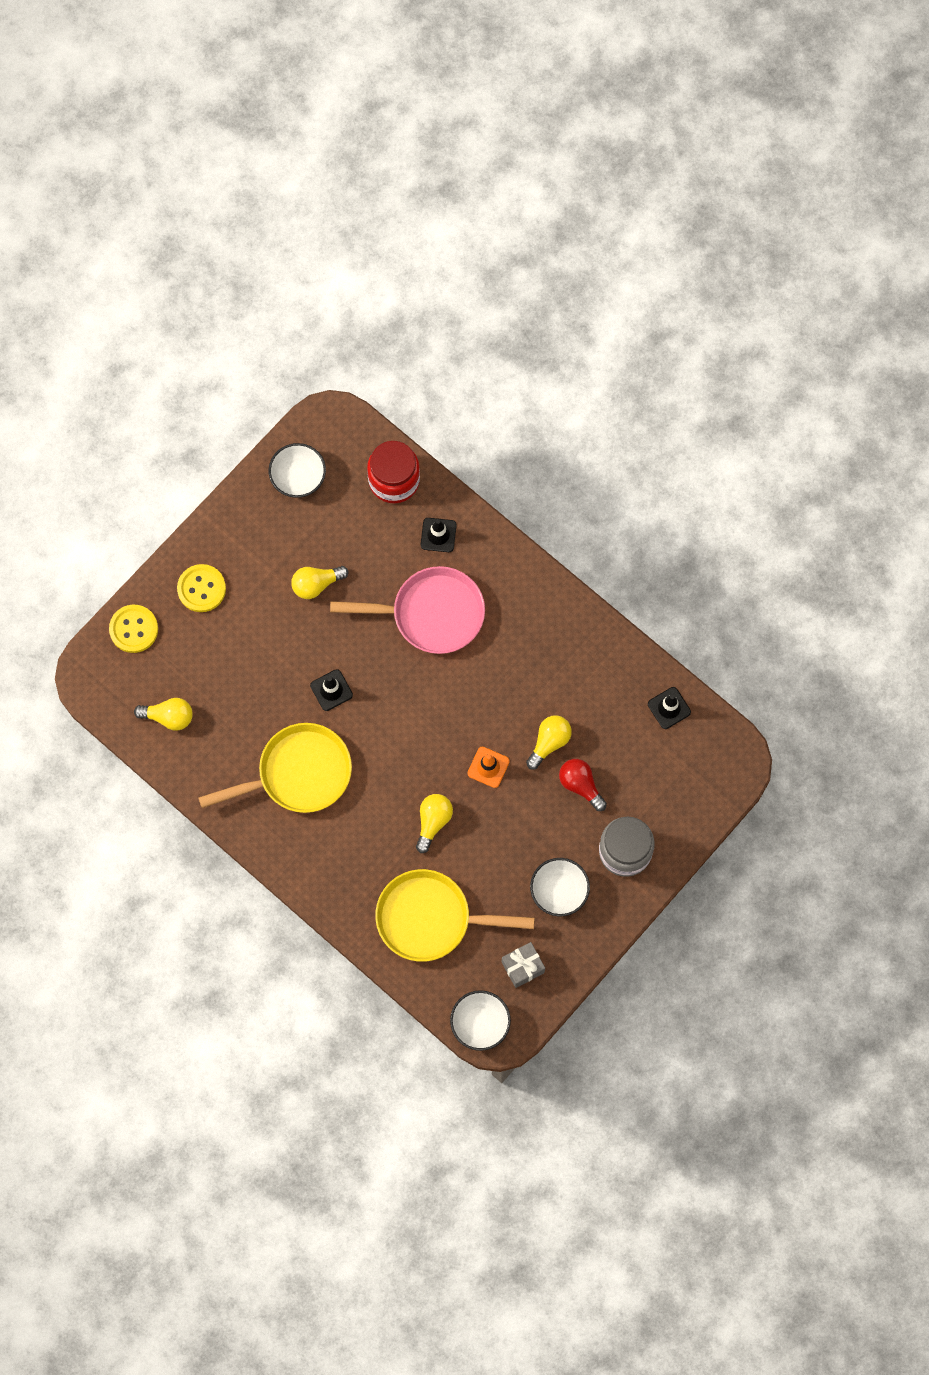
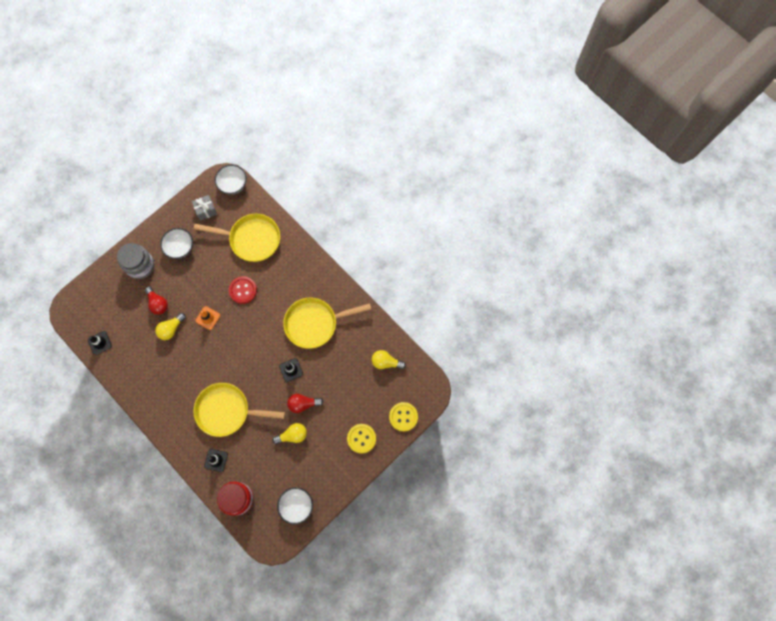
camera: 175 degrees left, 0 degrees up
(304, 636) = (303, 404): none -> red light bulb
(431, 614) = (227, 411): pink pan -> yellow pan
(433, 822) = (243, 290): yellow light bulb -> red button

